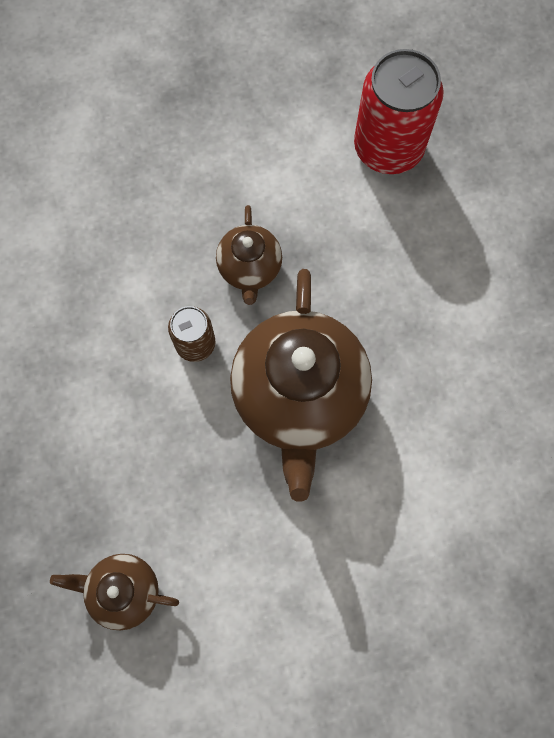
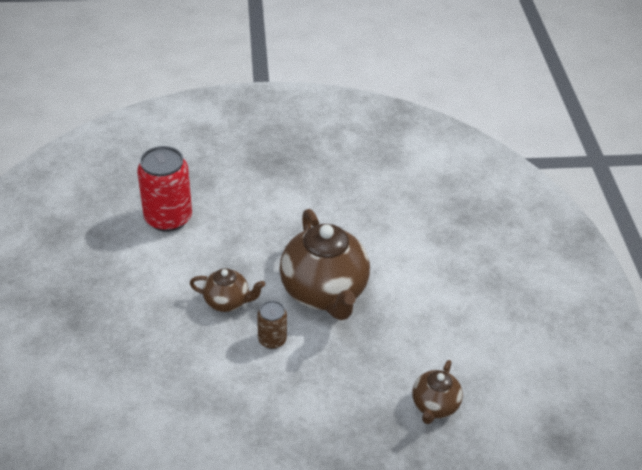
camera: 80 degrees left, 30 degrees down
(299, 396) = (324, 292): brown teapot -> brown teapot turned 60 degrees clockwise

